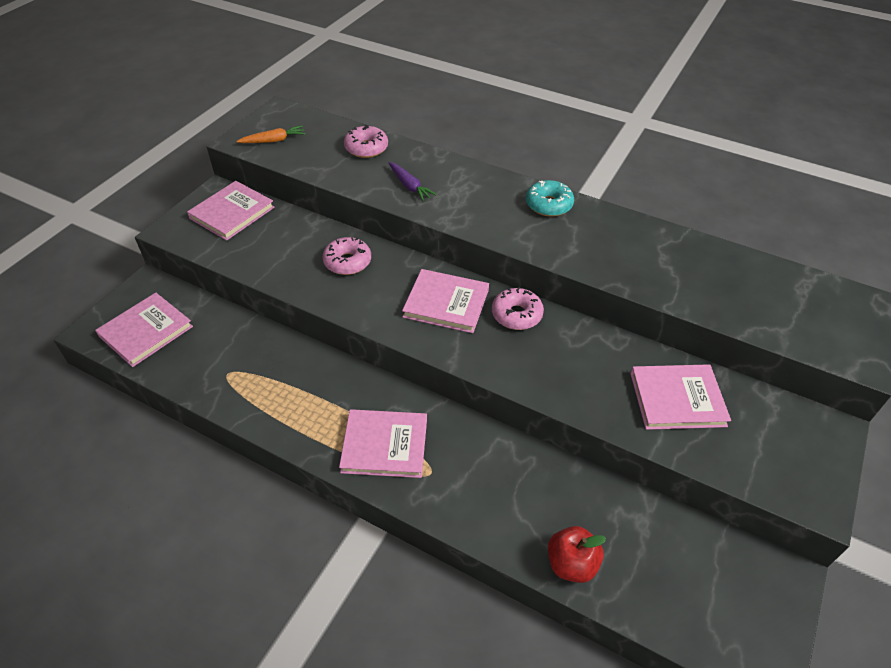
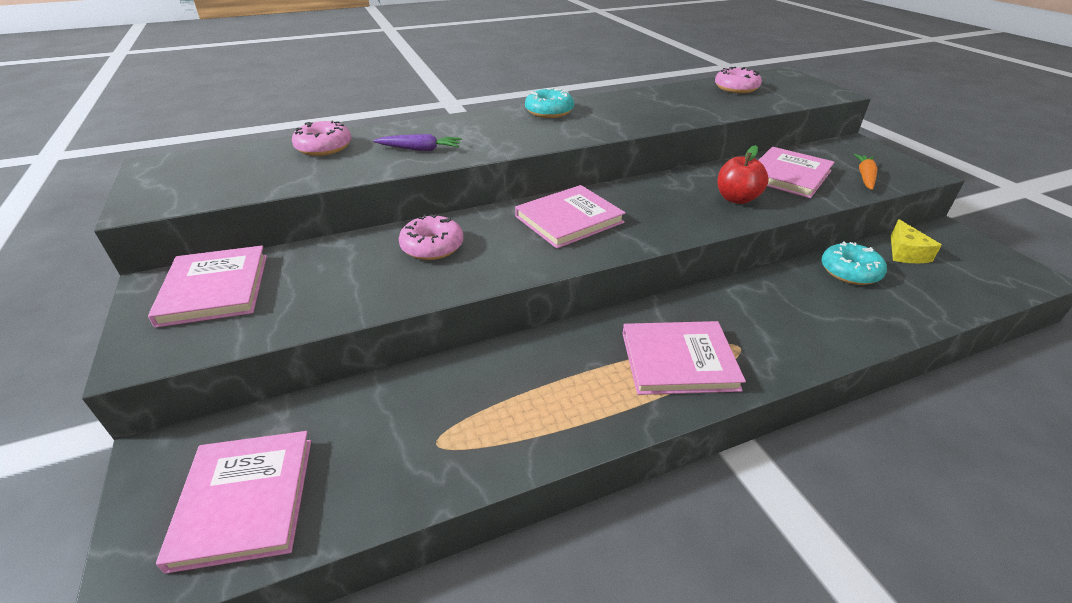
camera: 50 degrees left, 10 degrees down
(274, 140) = (195, 186): orange carrot -> orange carrot (865, 177)
(384, 445) = (678, 360): pink book -> pink book turned 45 degrees clockwise
(516, 315) = (626, 195): pink donut -> pink donut (736, 88)
(571, 564) = (898, 315): red apple -> red apple (736, 199)
(609, 511) = (850, 272): none -> turquoise donut
(693, 546) = (905, 253): none -> yellow cheese

